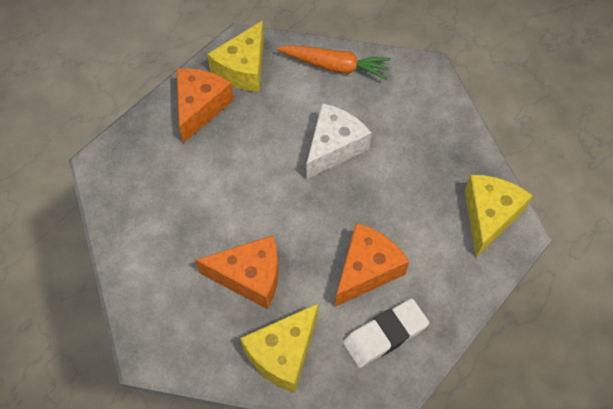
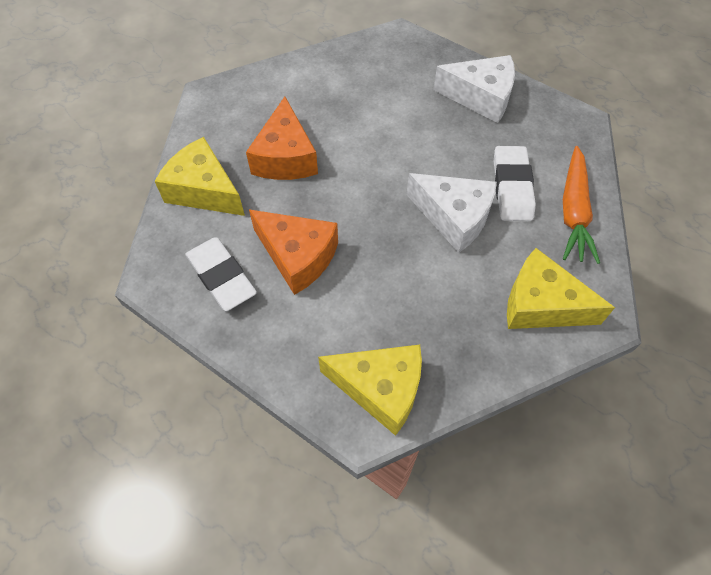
camera: 85 degrees right, 0 degrees up
(200, 107) = (481, 97): orange cheese -> white cheese
(243, 69) = (543, 127): yellow cheese -> yellow cheese (541, 305)
(306, 102) = (512, 187): none -> white eraser

